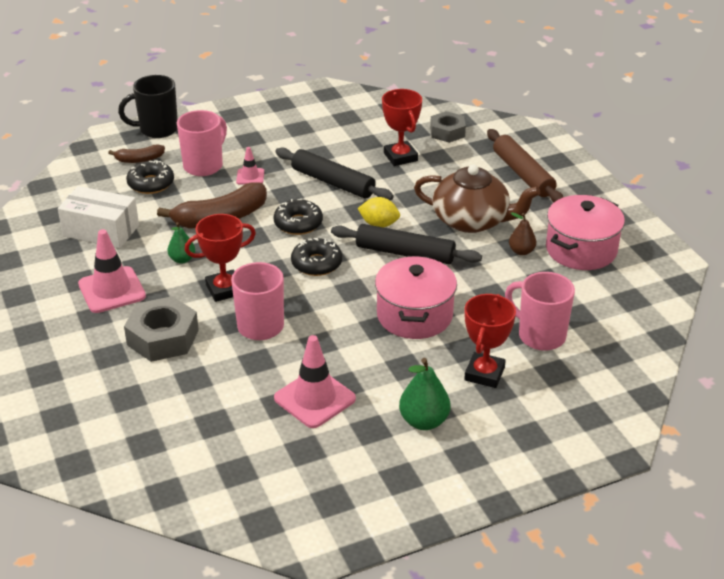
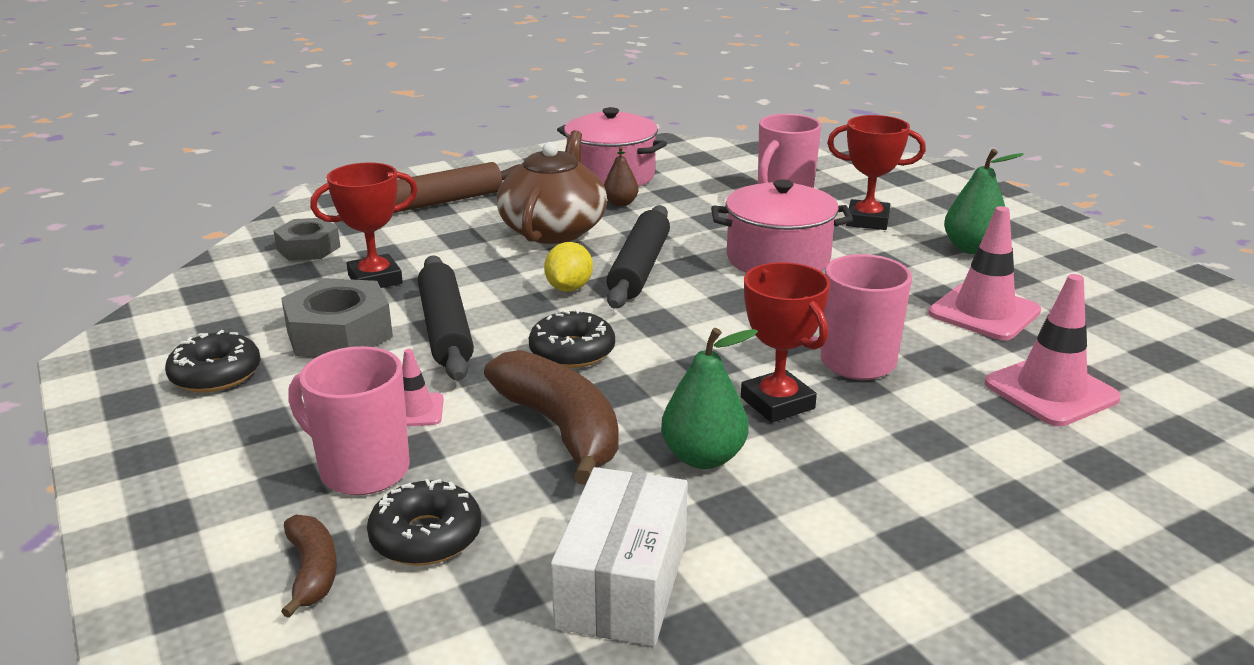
camera: 95 degrees left, 10 degrees down
(112, 290) = (829, 531): pink traffic cone -> pink traffic cone (1051, 391)
(157, 130) = (170, 563): black mug -> none
(163, 337) = (935, 450): grey nut -> grey nut (339, 334)
(182, 259) = (703, 457): green pear -> green pear, size x1.58
(316, 263) = (681, 329): black donut -> black donut (216, 374)
(333, 182) = (445, 329): black rolling pin -> black rolling pin turned 45 degrees counterclockwise

